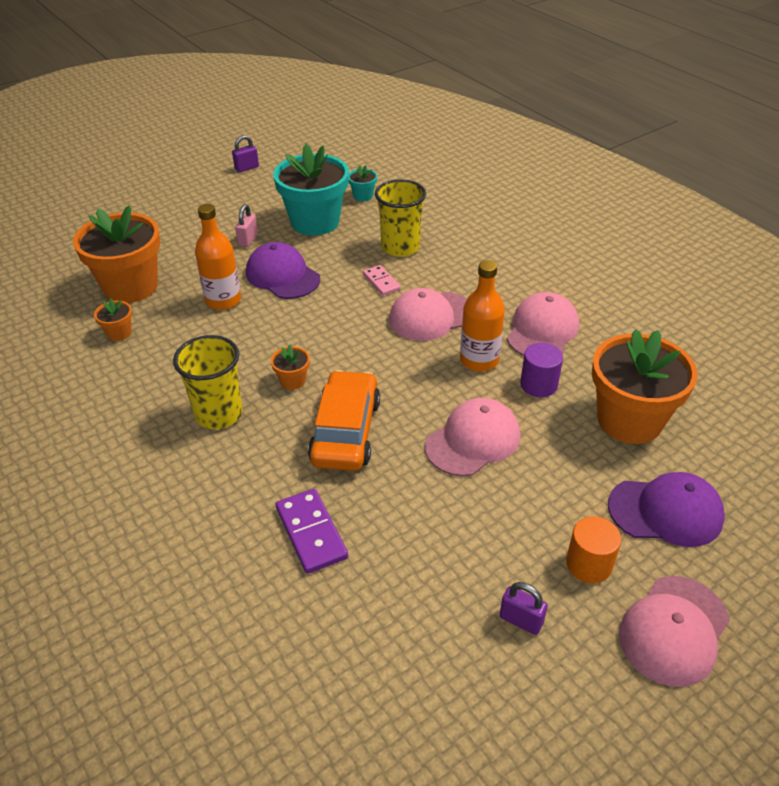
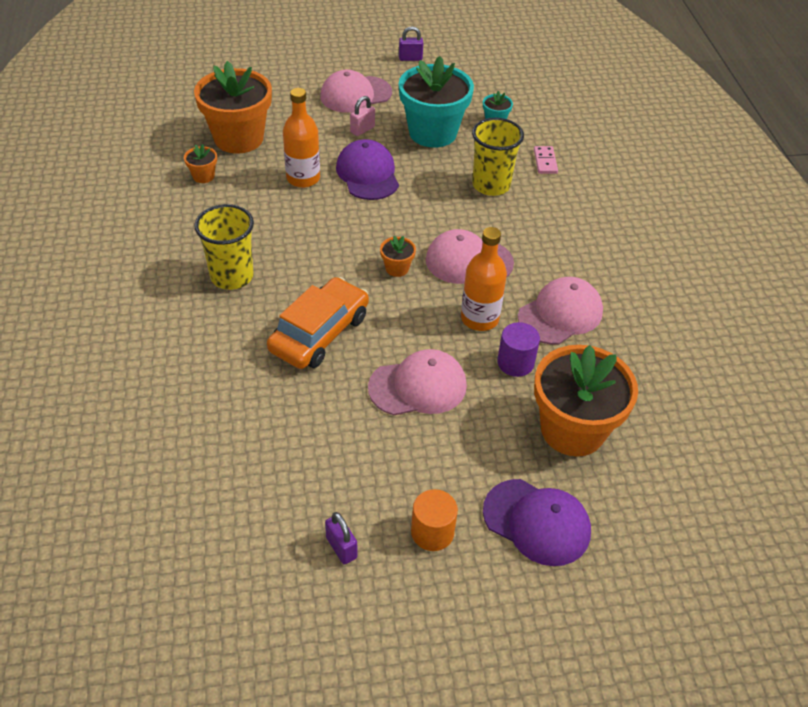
camera: 25 degrees right, 5 degrees up
(292, 381) = (309, 272): orange flower pot -> orange flower pot (397, 268)
(311, 533) = (233, 403): purple domino -> none
(381, 282) = (448, 212): pink domino -> pink domino (545, 161)
(673, 630) = (459, 618): pink cap -> pink cap (355, 94)

